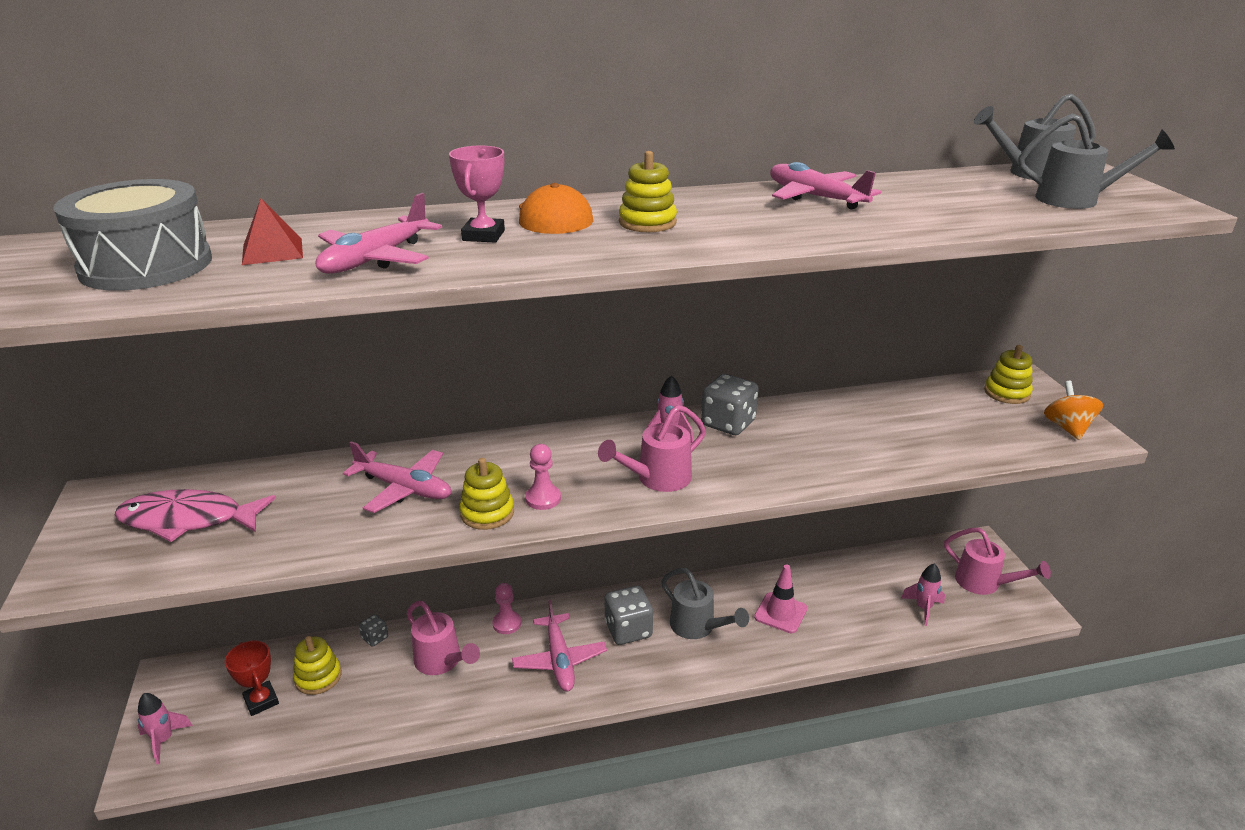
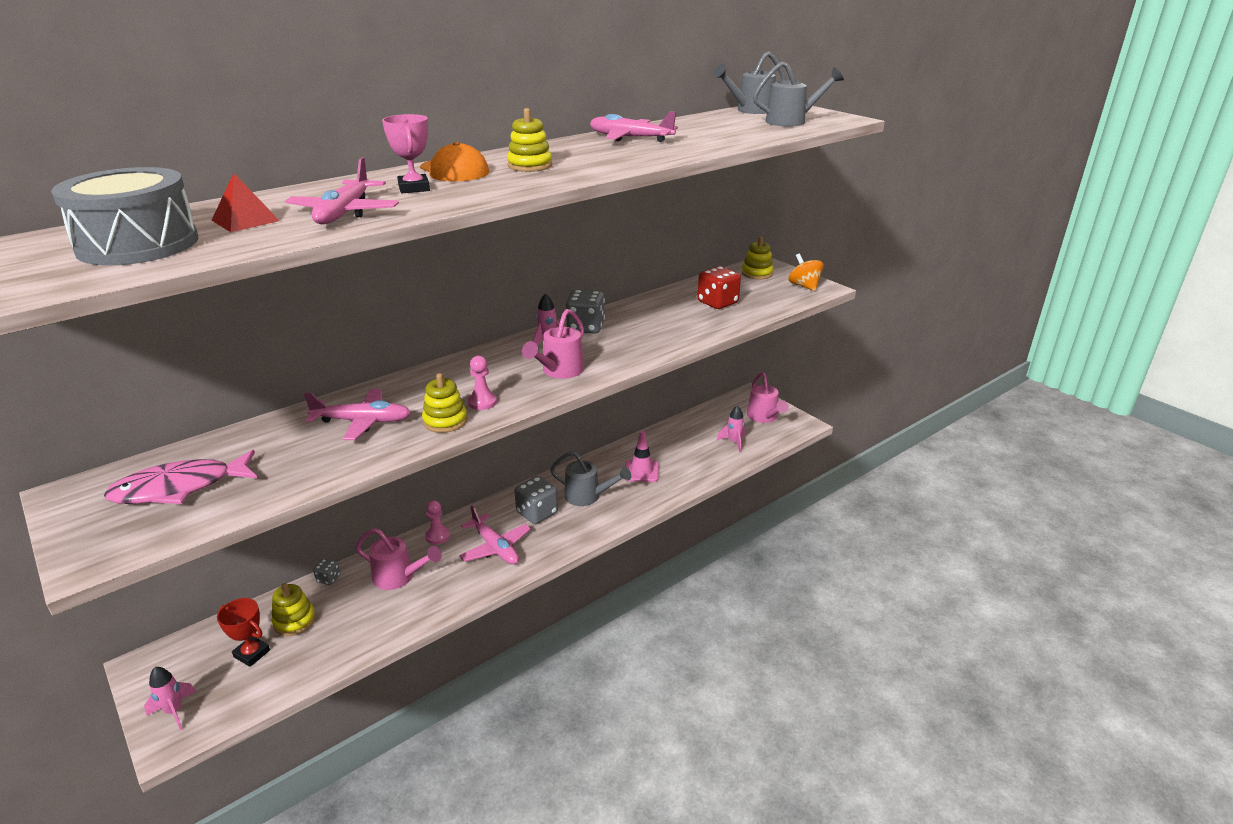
camera: 25 degrees left, 0 degrees up
(923, 426) = (717, 303): none -> red dice
(984, 583) = (764, 417): pink watering can -> pink watering can turned 60 degrees clockwise

